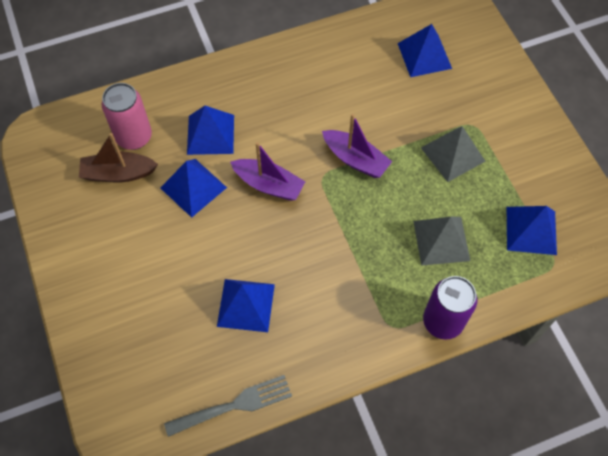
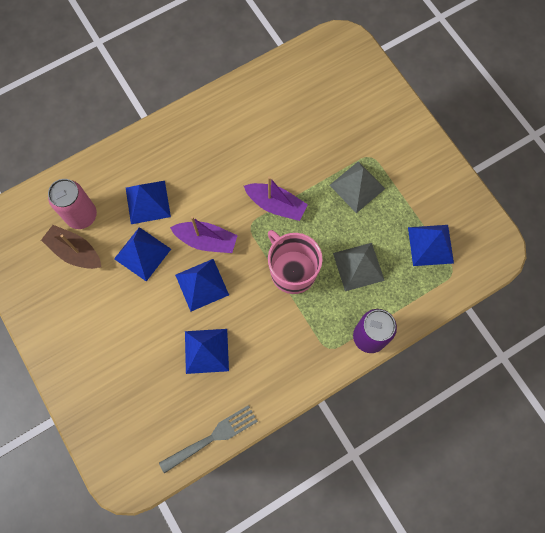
camera: 10 degrees left, 10 degrees up
(118, 173) = (75, 251): brown boat -> brown boat turned 45 degrees clockwise
(362, 233) = (292, 271): none -> pink mug
(424, 55) = (320, 97): blue pyramid -> blue pyramid (202, 284)

